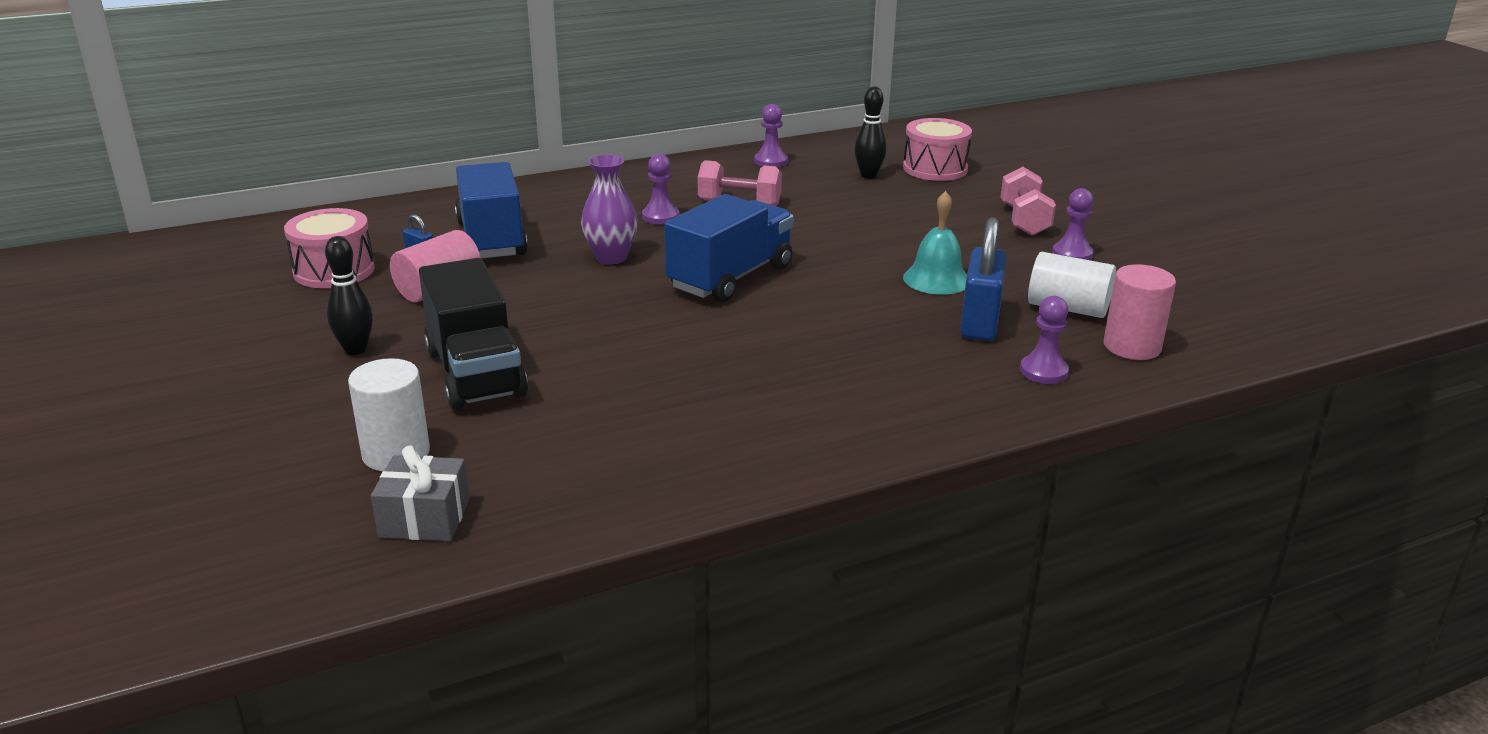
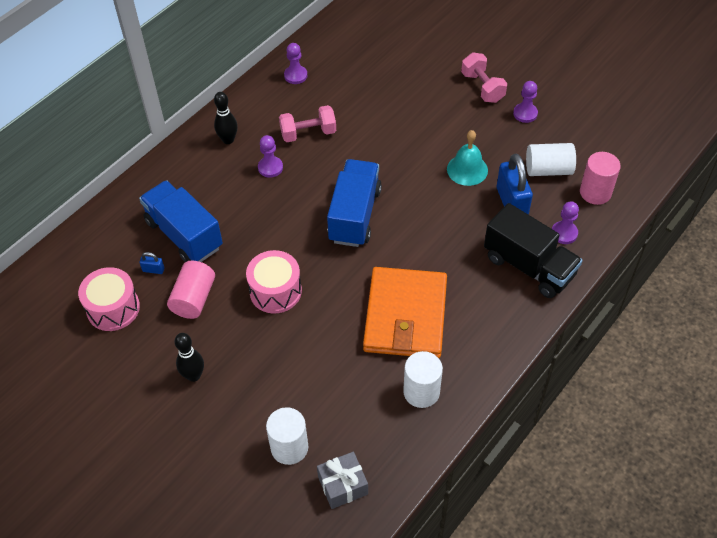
camera: 25 degrees left, 25 degrees up
(475, 373) = (277, 365): black truck -> black truck (529, 266)
(611, 257) = (272, 224): purple vase -> none
(653, 461) = (421, 392): none -> white cylinder
(709, 381) = (405, 316): none -> orange wallet
(868, 175) = (366, 70): black bowling pin -> black bowling pin (228, 140)
(935, 169) = (401, 46): pink drum -> pink drum (275, 291)

